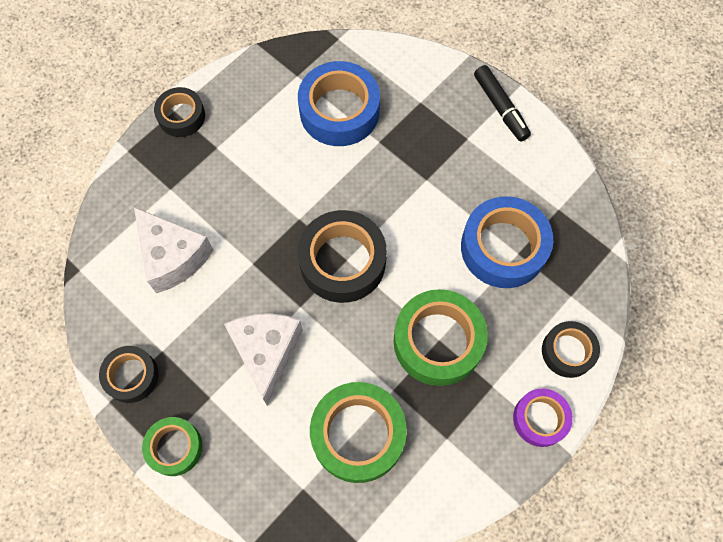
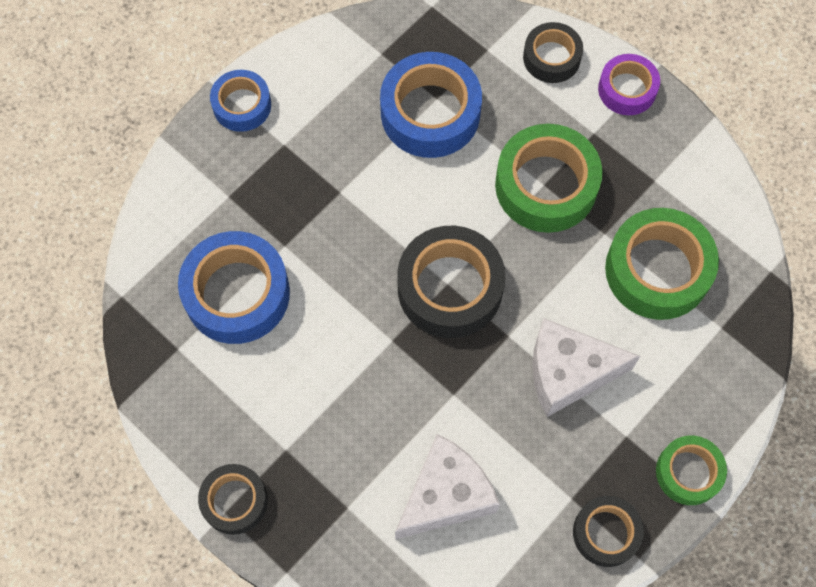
camera: 90 degrees left, 0 degrees up
(500, 107) = (242, 105): black marker -> blue tape

